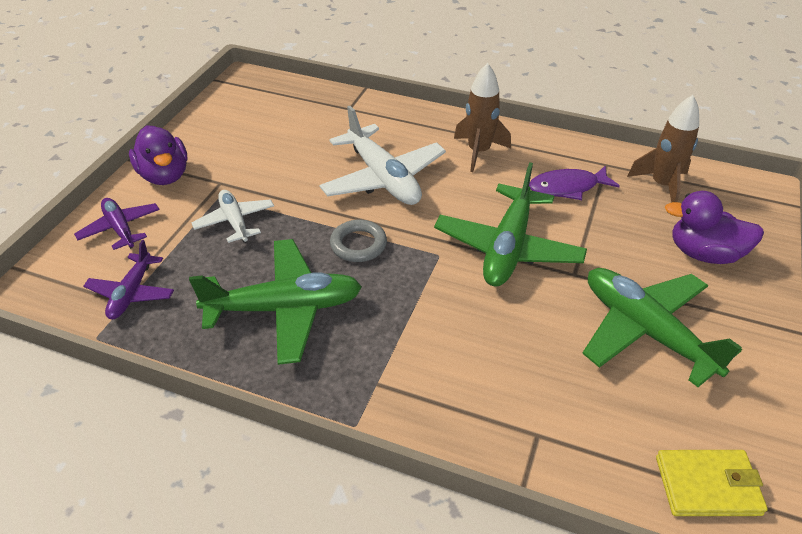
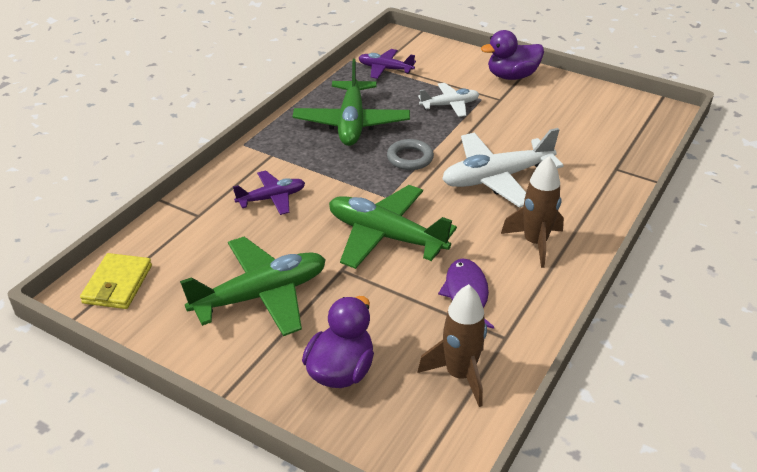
camera: 100 degrees right, 5 degrees down
(120, 229) = (451, 62): purple plane -> purple plane (272, 198)

